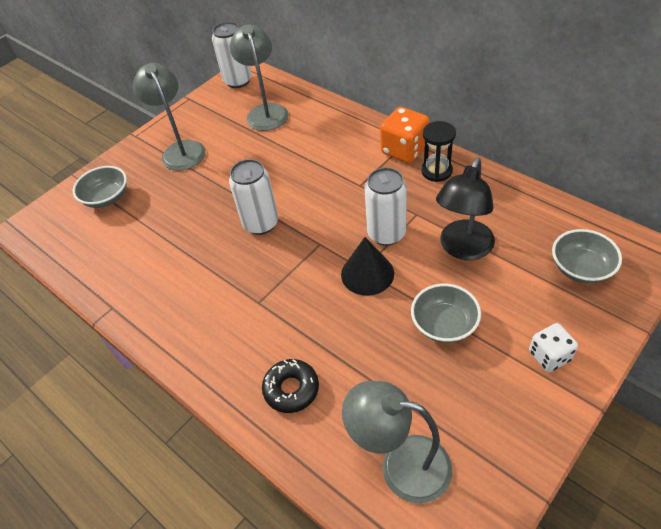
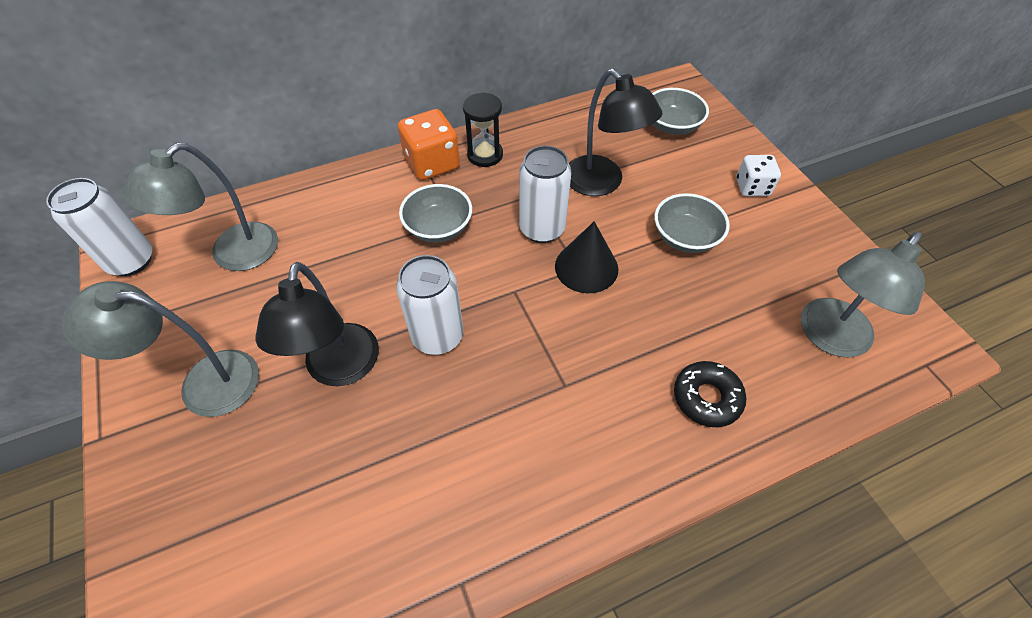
camera: 70 degrees left, 5 degrees up
(107, 198) = (210, 529): grey bowl -> grey bowl (438, 227)
(215, 194) = (340, 369): none -> black lamp
(265, 112) = (233, 255): grey lamp -> grey lamp turned 60 degrees counterclockwise

